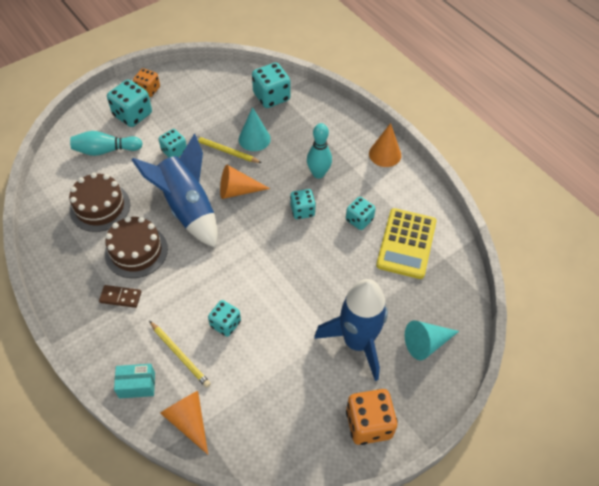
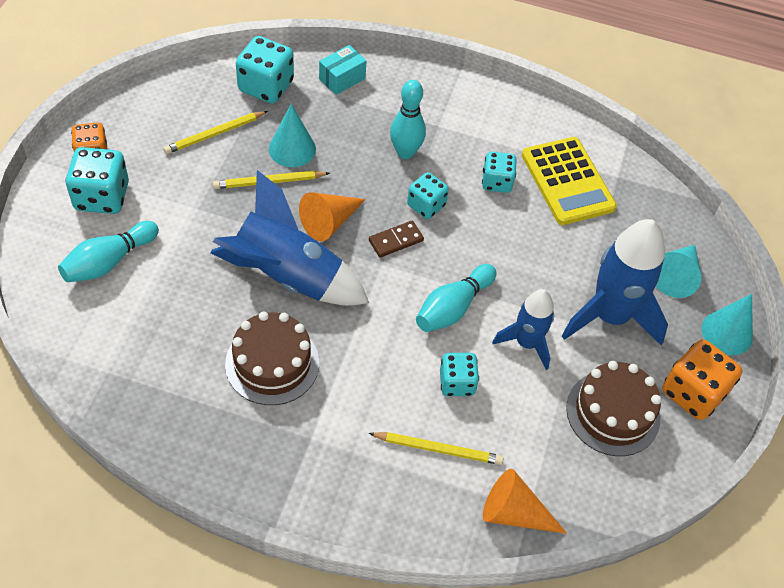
camera: 40 degrees left, 0 degrees up
(100, 207) = (172, 337): brown cake -> brown cake (613, 413)
(120, 297) = (305, 429): brown domino -> brown domino (396, 240)
(137, 385) = (421, 514): turquoise box -> turquoise box (342, 79)
(174, 151) = (204, 215): turquoise dice -> none
(220, 110) = (215, 134): none -> yellow pencil
(263, 279) = (453, 307): none -> turquoise bowling pin
(288, 326) = (526, 343): none -> blue rocket
(385, 154) = (459, 92): orange cone -> none
(429, 401) = (727, 333): none -> turquoise cone

